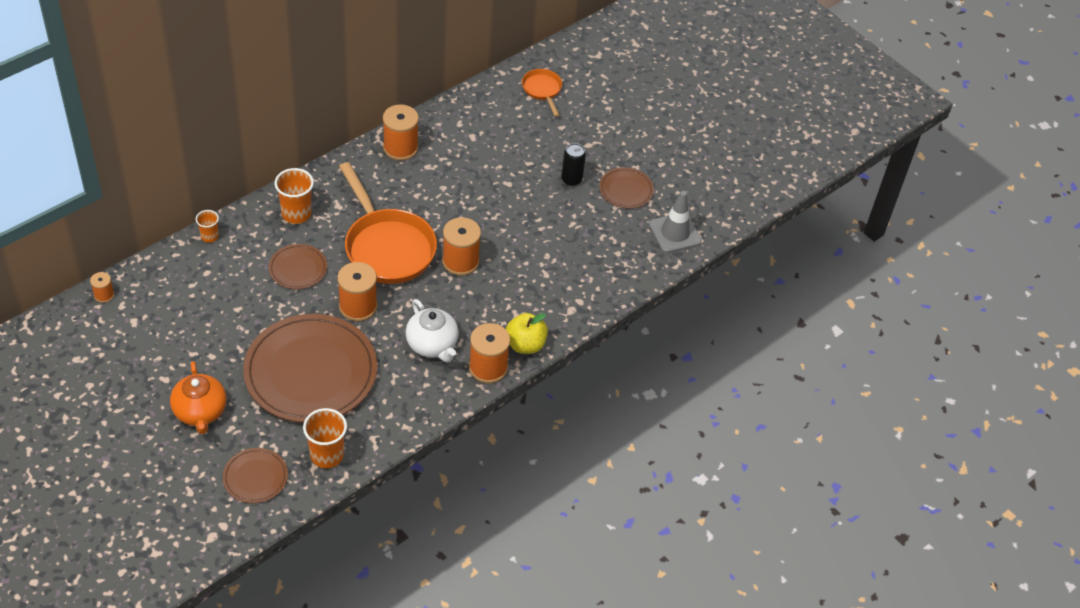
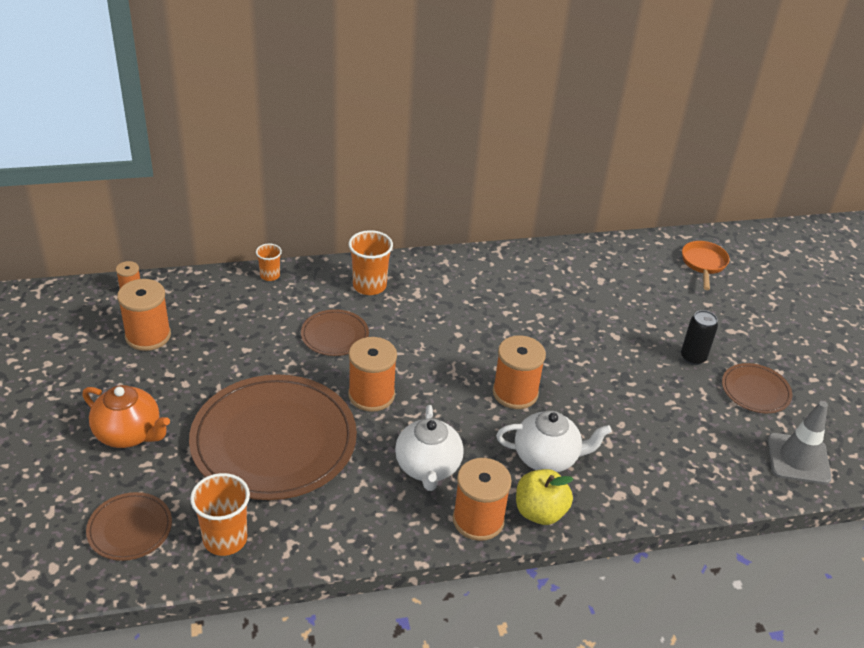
camera: 30 degrees right, 10 degrees down
(200, 412) = (129, 434): orange teapot -> orange teapot turned 75 degrees counterclockwise
(387, 247) = (442, 349): orange pan -> none
(400, 148) = (516, 265): orange spool -> orange spool (148, 336)
(509, 303) = (547, 458): none -> white teapot

